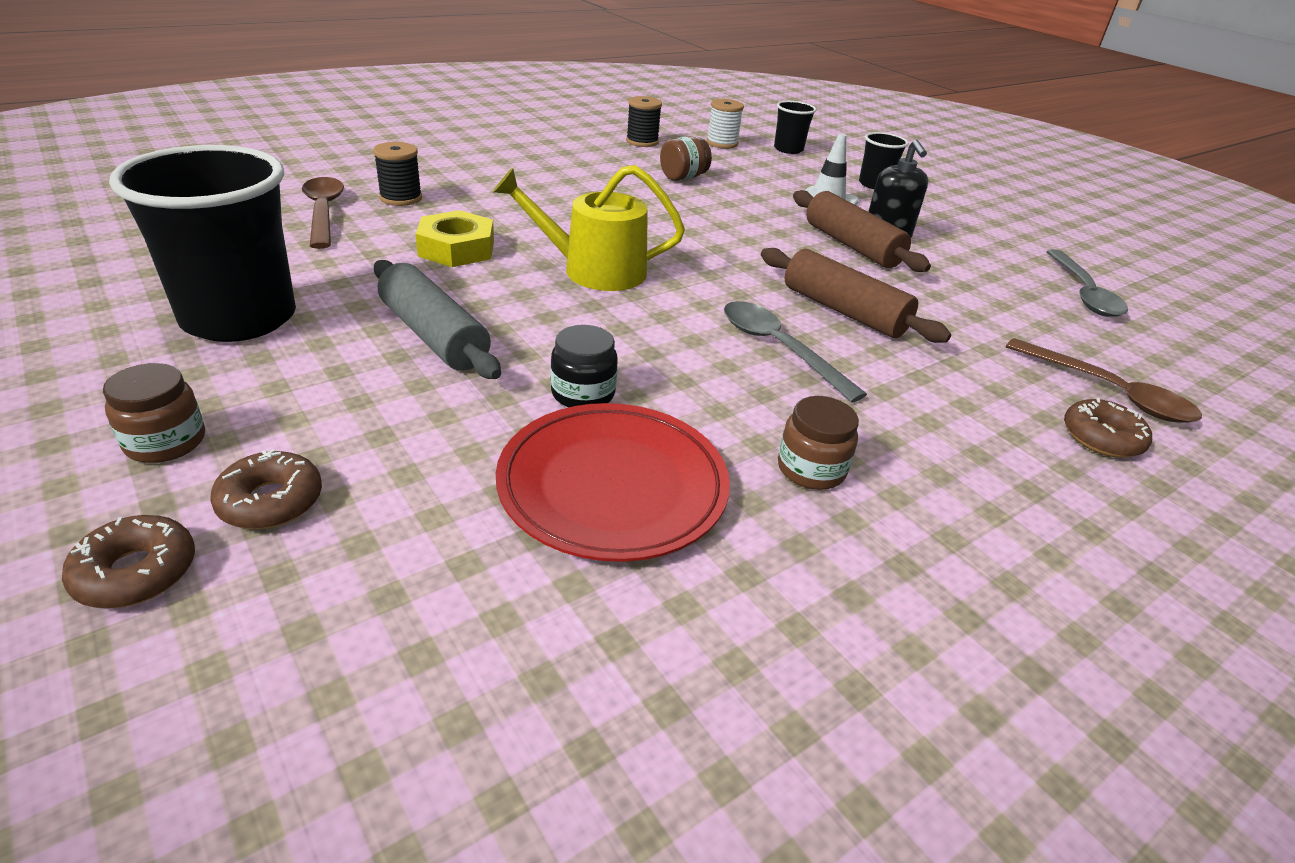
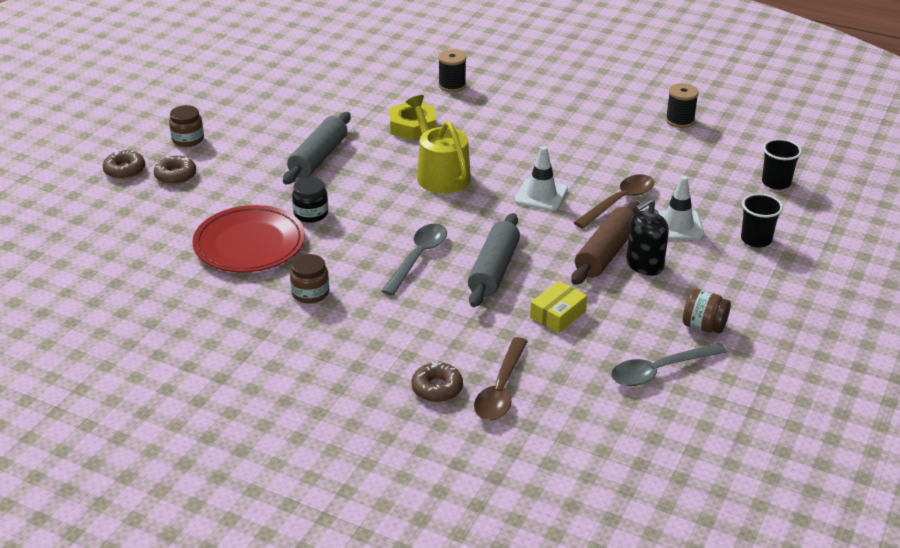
camera: 65 degrees right, 0 degrees up
(239, 318) = (281, 109): black cup -> none
(324, 212) = (404, 75): brown spoon -> brown spoon (619, 202)
(683, 177) = (632, 157): brown jar -> brown jar (703, 326)
(707, 236) = (541, 195): none -> white traffic cone
(722, 143) = (736, 151): white spool -> none
(843, 311) = (494, 270): brown rolling pin -> grey rolling pin
(958, 307) = (558, 314): none -> yellow box

